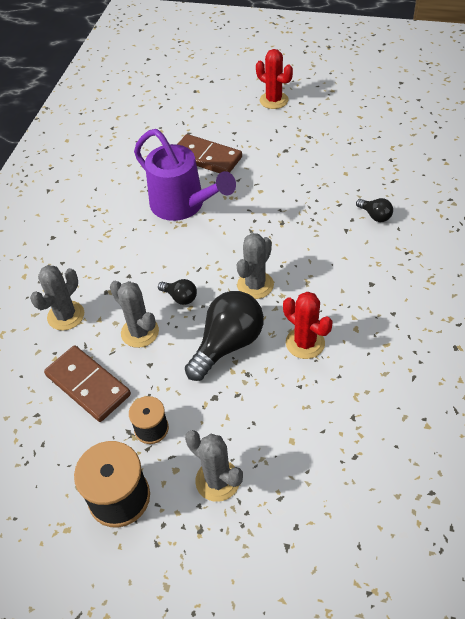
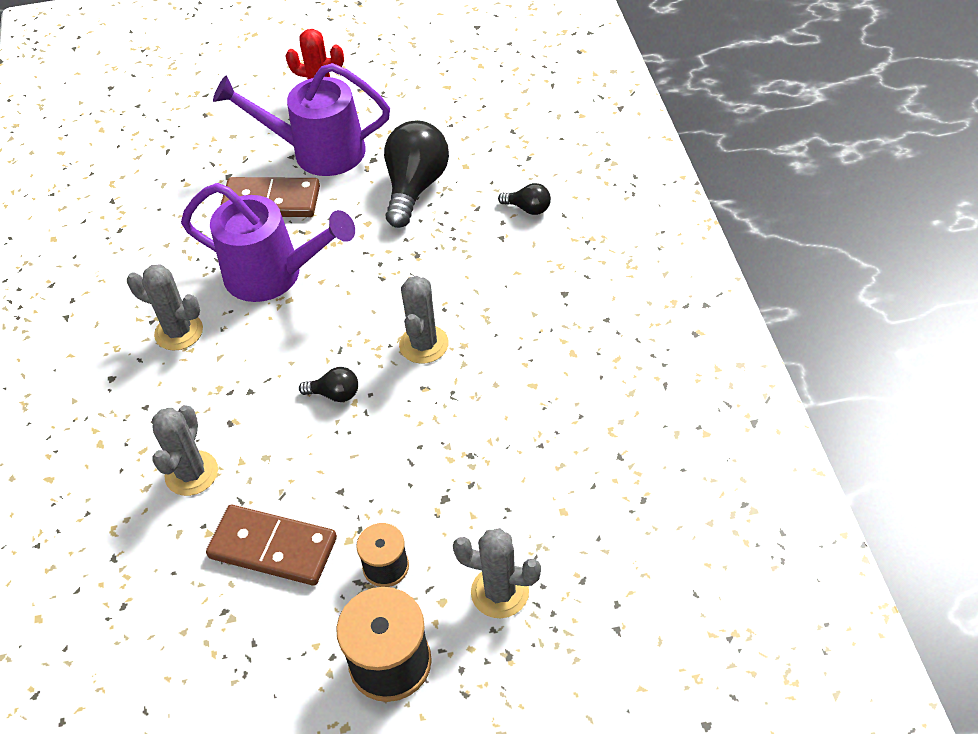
camera: 25 degrees left, 0 degrees up
(140, 332) = (305, 457): grey cactus -> grey cactus (179, 332)
(228, 344) = (427, 429): black light bulb -> black light bulb (415, 187)
(252, 134) = (317, 152): none -> purple watering can
(305, 343) = (521, 392): red cactus -> none

